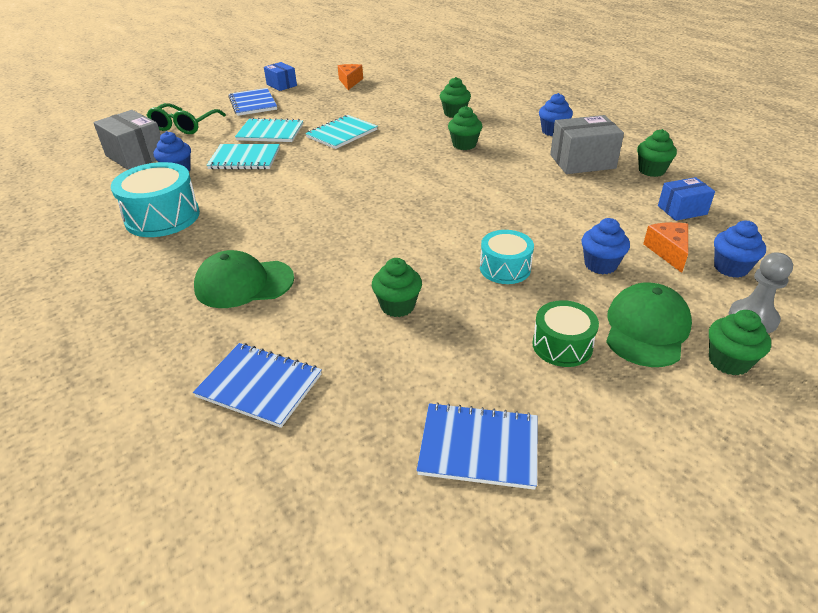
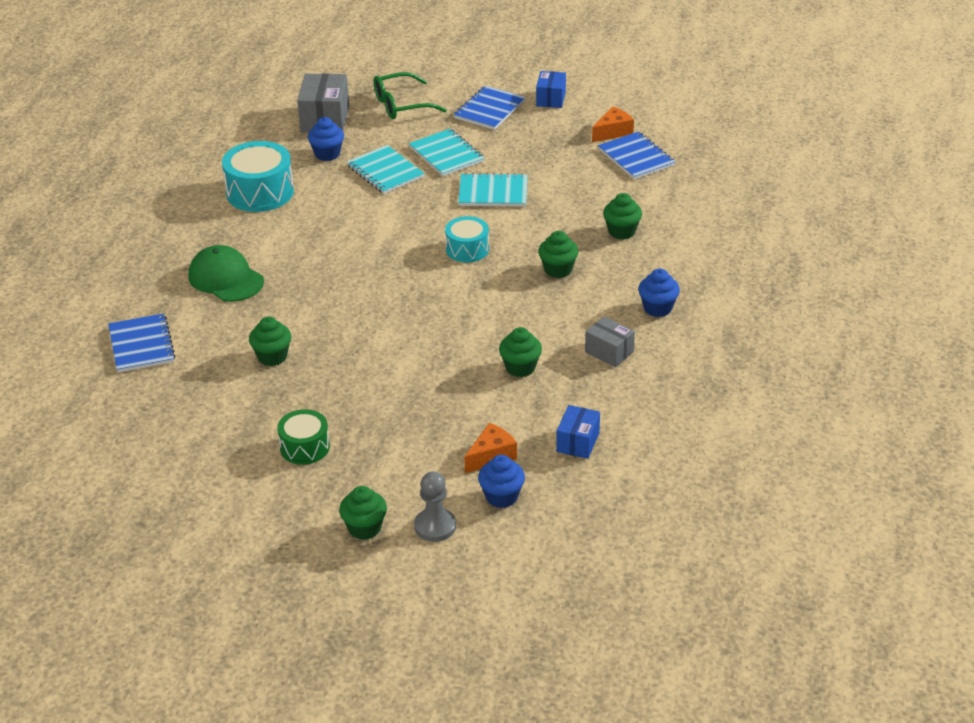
camera: 50 degrees right, 0 degrees up
(478, 447) = (174, 452): blue notebook -> blue notebook (636, 157)
(505, 268) = (372, 383): turquoise drum -> turquoise drum (467, 249)
(582, 161) = (609, 352): grey box -> grey box, size x0.62
(600, 265) = (430, 428): blue cupcake -> none
(646, 329) = (365, 479): green cap -> none
(651, 170) = (641, 399): green cupcake -> green cupcake (520, 368)
(682, 210) = (577, 442): blue box -> blue box turned 75 degrees clockwise

